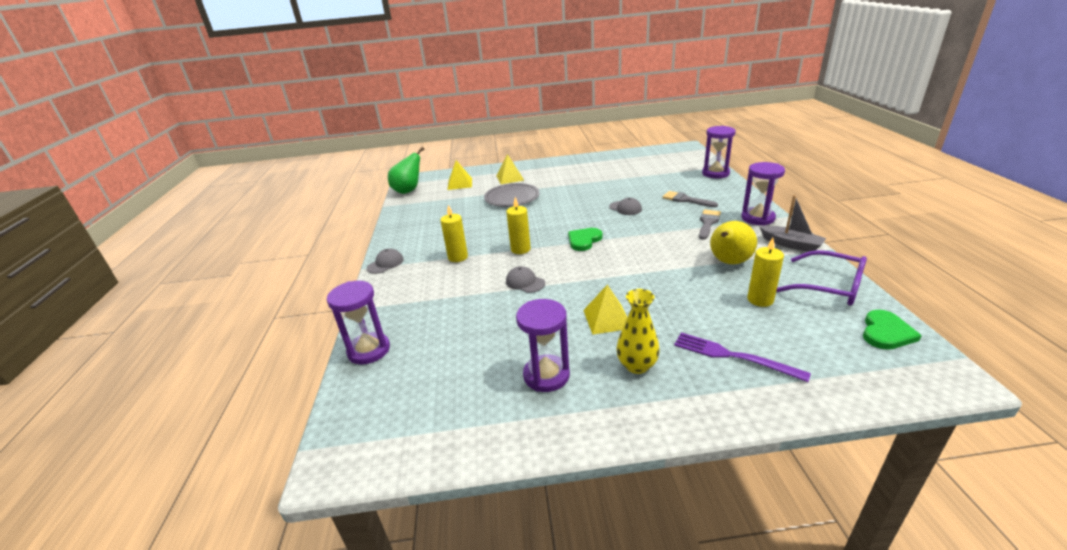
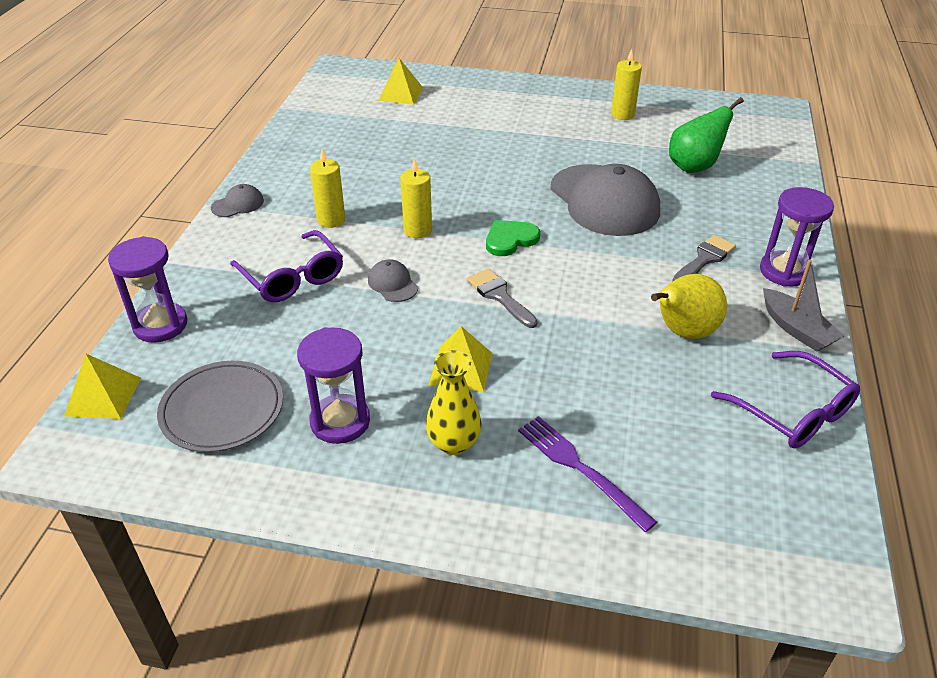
camera: 15 degrees right, 10 degrees up
(408, 190) = (326, 88): green pear -> green pear (694, 167)
(451, 296) = (292, 277): none -> purple glasses
(510, 178) = (476, 101): yellow pyramid -> yellow pyramid (103, 396)
(512, 198) = (457, 139): grey plate -> grey plate (222, 410)
(625, 208) = (604, 200): grey cap -> grey cap, size x2.38
(686, 200) = (703, 210): grey brush -> grey brush (500, 296)
(715, 173) = (786, 173): purple hourglass -> none
(760, 300) = (680, 402): yellow candle -> yellow candle (622, 114)
(886, 332) = (809, 501): green heart -> none

